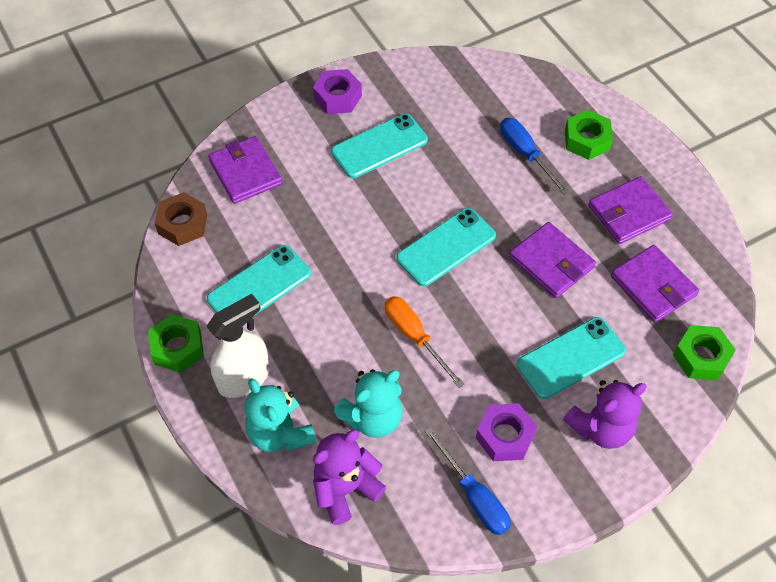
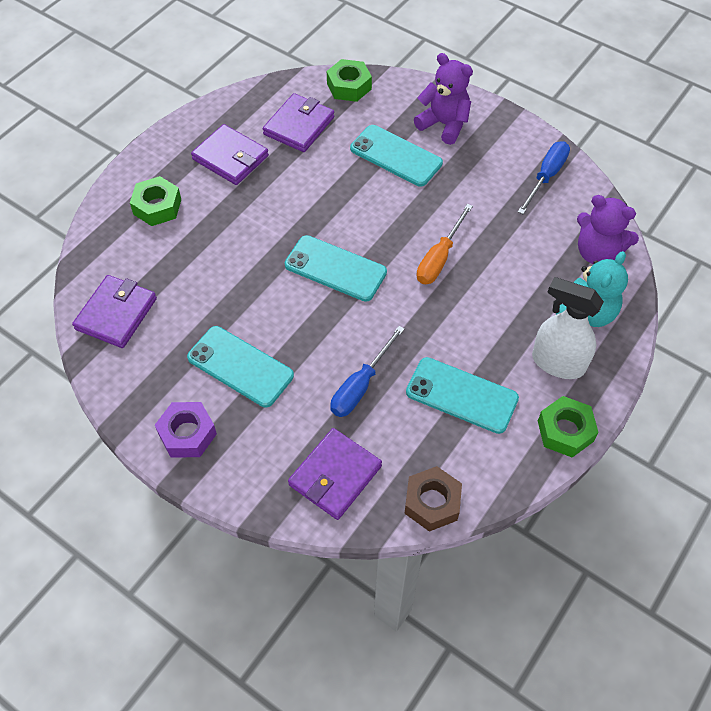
camera: 115 degrees left, 0 degrees up
(373, 418) = (529, 258): turquoise teddy bear -> none
(505, 436) = (488, 174): purple nut -> none
(525, 154) = (195, 245): blue screwdriver -> blue screwdriver (360, 385)
(551, 262) = (311, 192): purple wallet -> purple wallet (116, 314)

